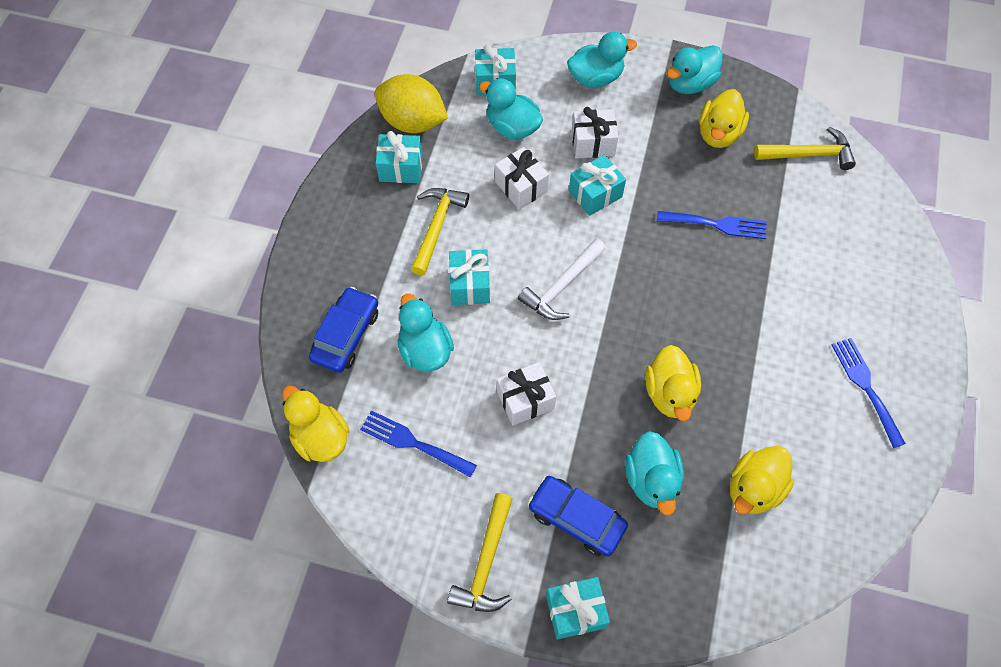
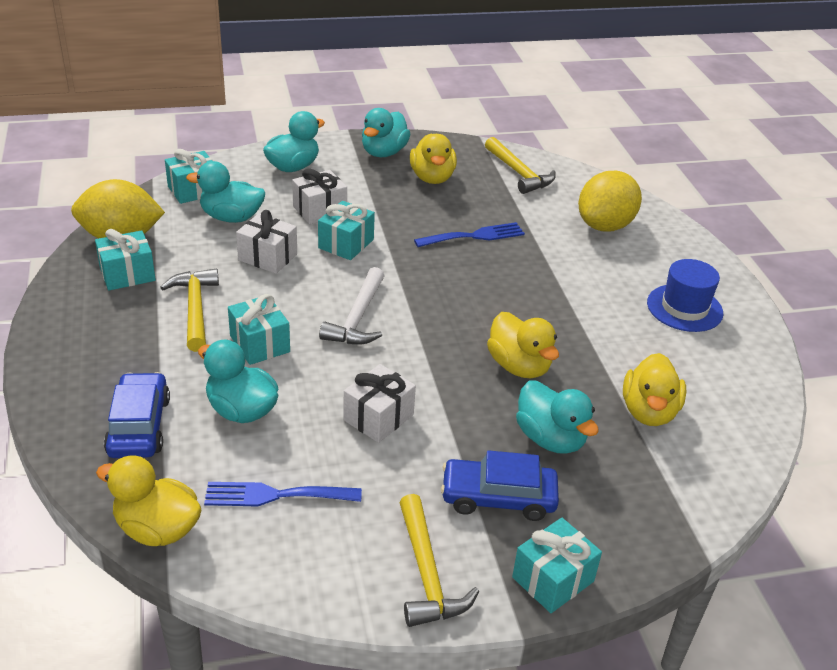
camera: 30 degrees left, 25 degrees down
(808, 154) = (519, 173): yellow hammer -> yellow hammer turned 90 degrees clockwise
(853, 255) = (605, 225): none -> yellow lemon
(865, 386) = (684, 308): blue fork -> blue hat

